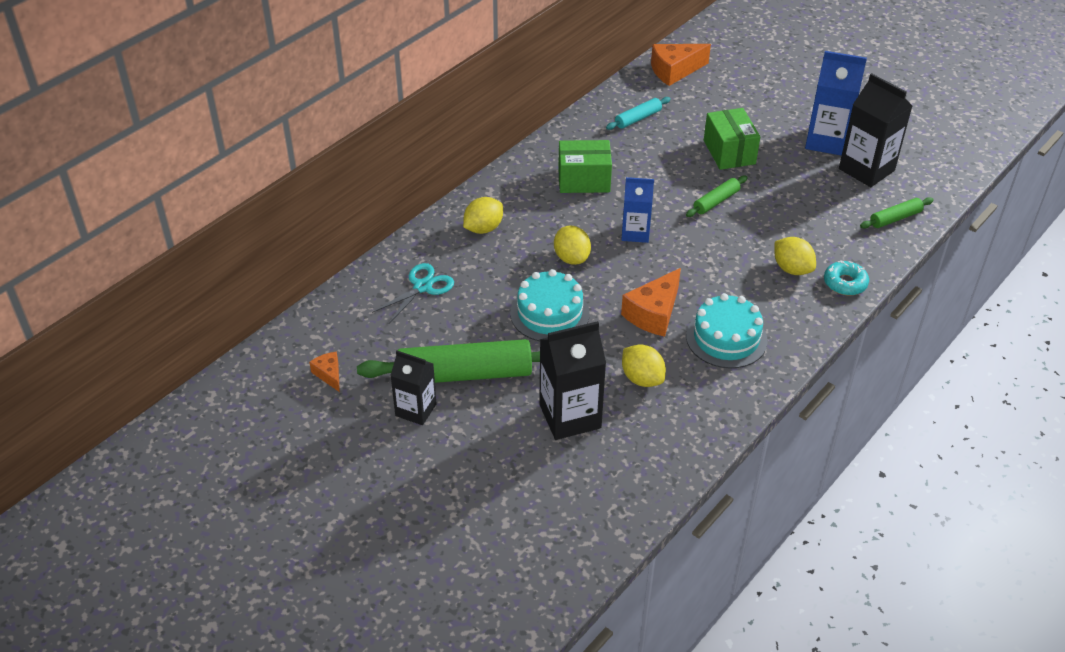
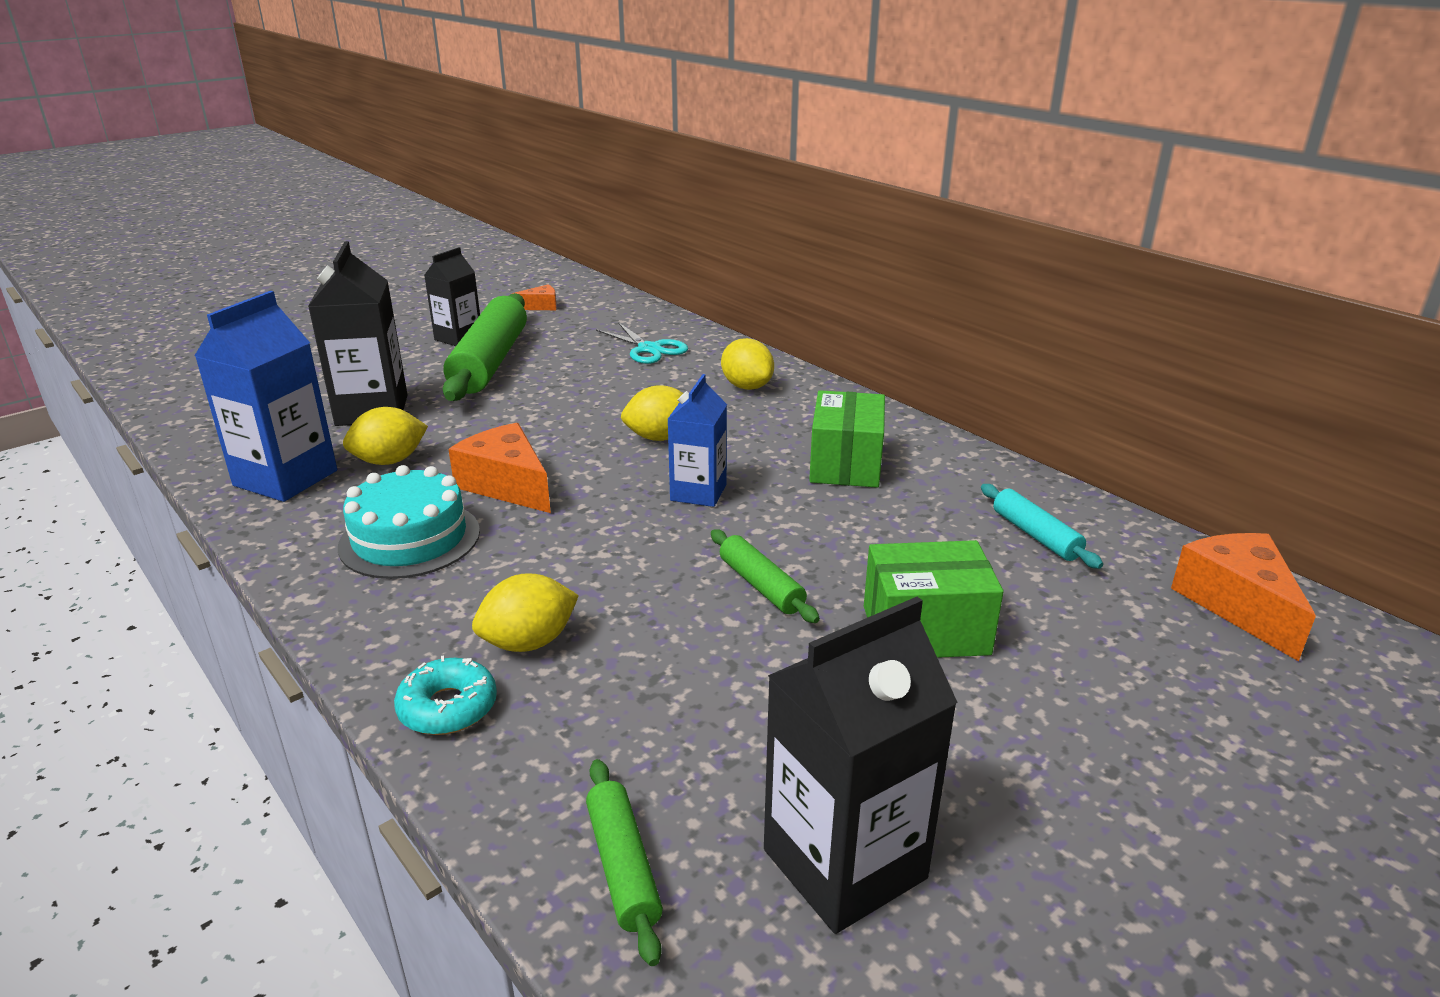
camera: 100 degrees right, 15 degrees down
(549, 313) = (557, 414): turquoise cake -> none
(827, 141) = (979, 810): blue carton -> blue carton (285, 478)

